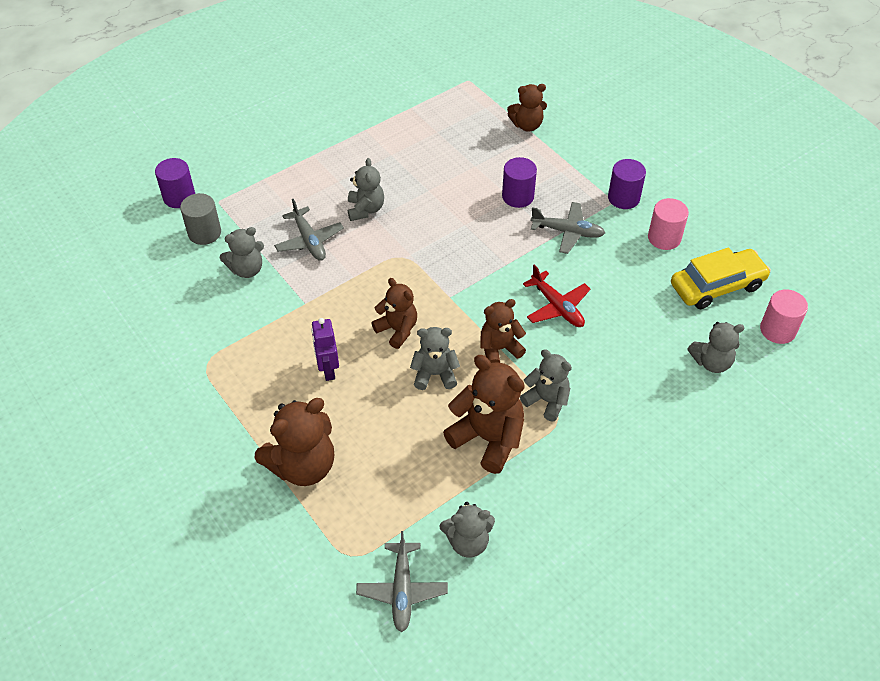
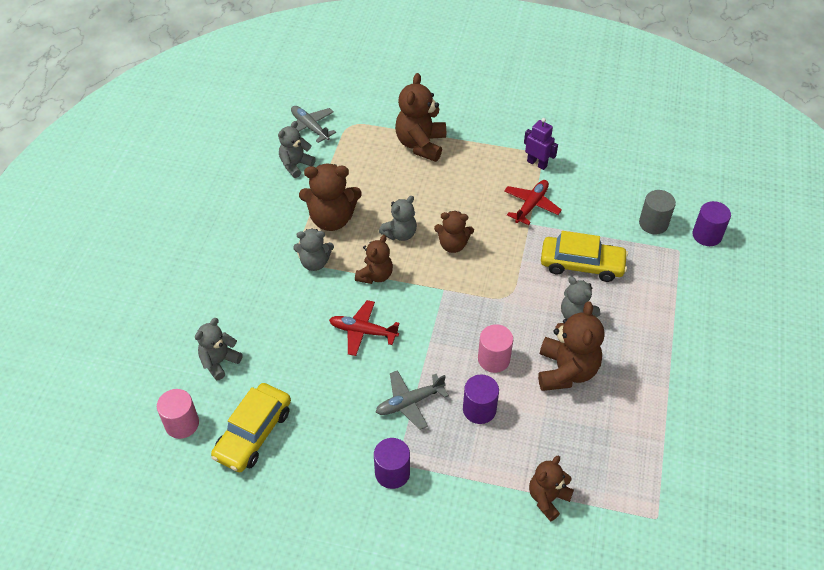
camera: 140 degrees right, 0 degrees up
(247, 269) = (593, 219): grey teddy bear -> none
(281, 318) = (531, 205): none -> red plane
(309, 241) = (582, 264): grey plane -> yellow car
(328, 369) = (466, 196): purple robot -> purple robot (537, 163)
(423, 180) = (566, 371): none -> brown teddy bear
(664, 238) = (327, 453): pink cylinder -> pink cylinder (493, 359)

